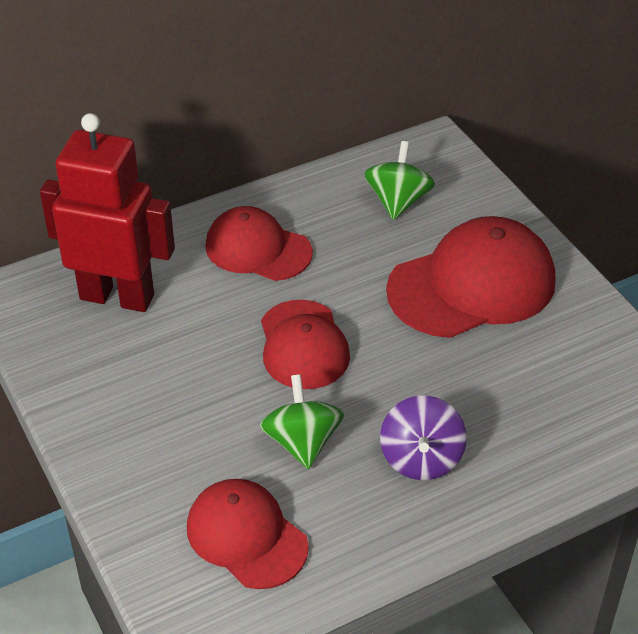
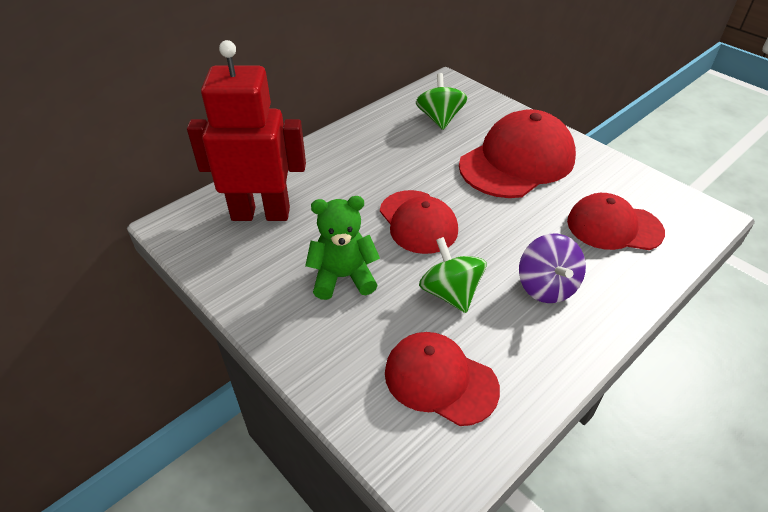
camera: 15 degrees left, 0 degrees up
(185, 397) = (343, 277): none -> green teddy bear
(258, 249) = (355, 163): red cap -> red cap (614, 227)

